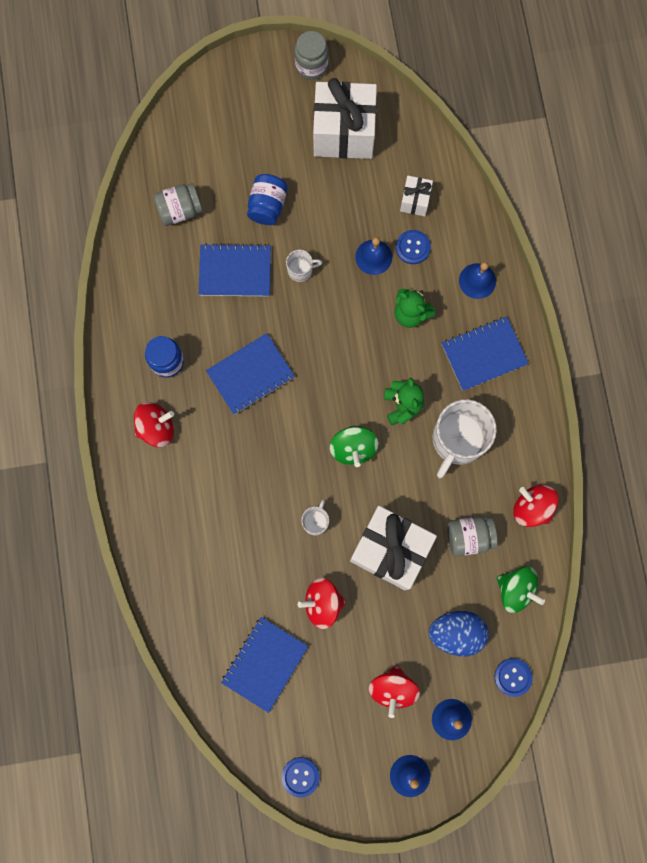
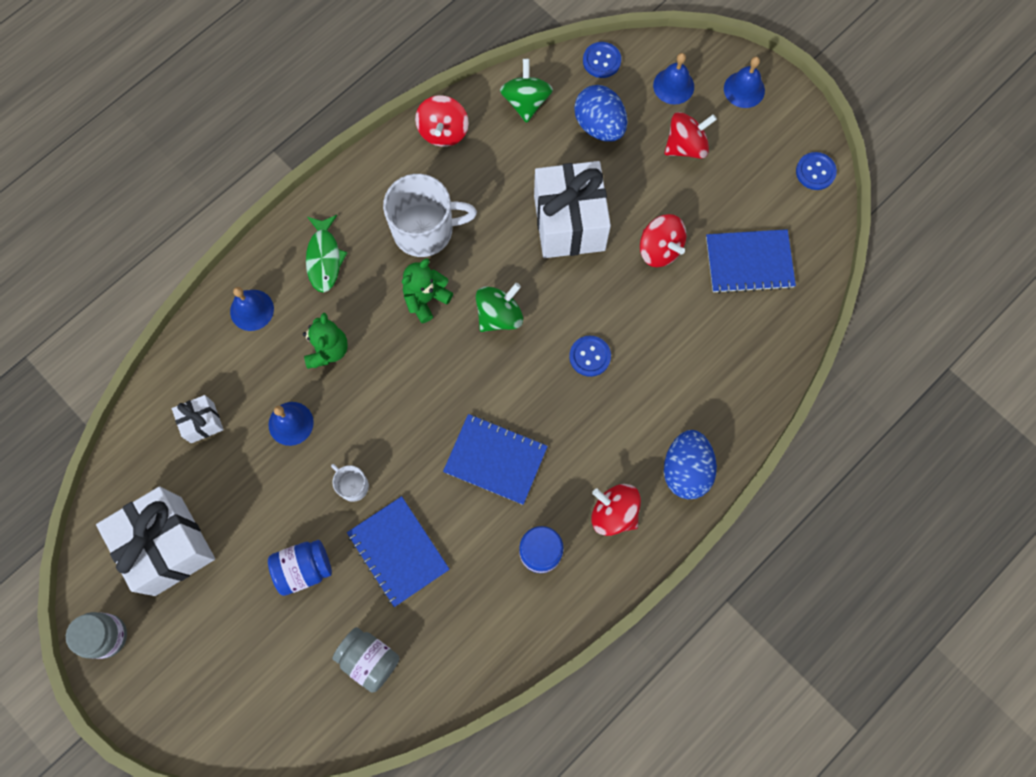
camera: 125 degrees left, 5 degrees down
(149, 498) = (686, 470): none -> blue egg
(315, 521) = (592, 303): white mug -> none
(413, 247) = (255, 392): blue button -> blue button (590, 356)
(469, 537) = (508, 166): grey jar -> none
(484, 354) = (324, 258): blue notebook -> green fish

